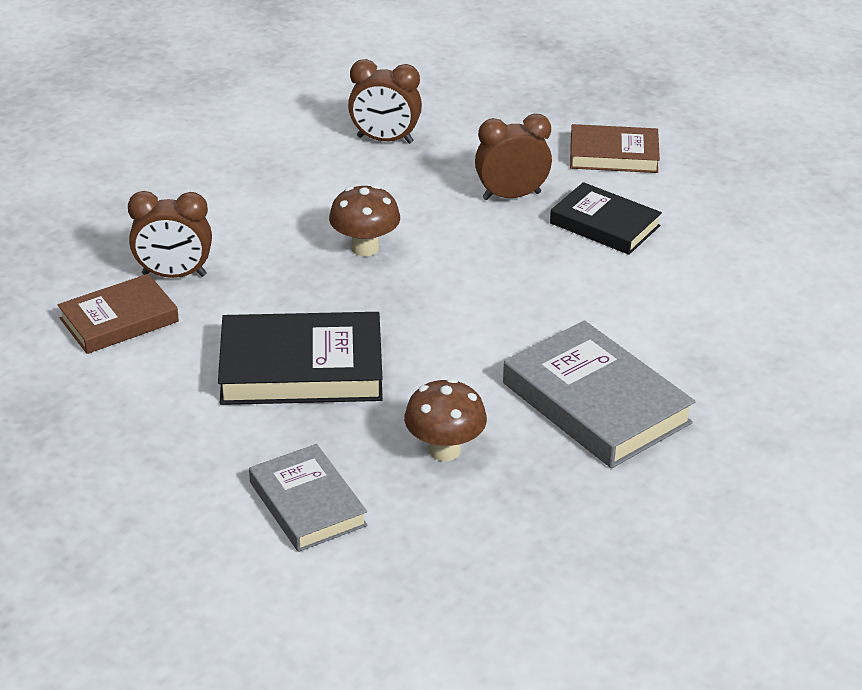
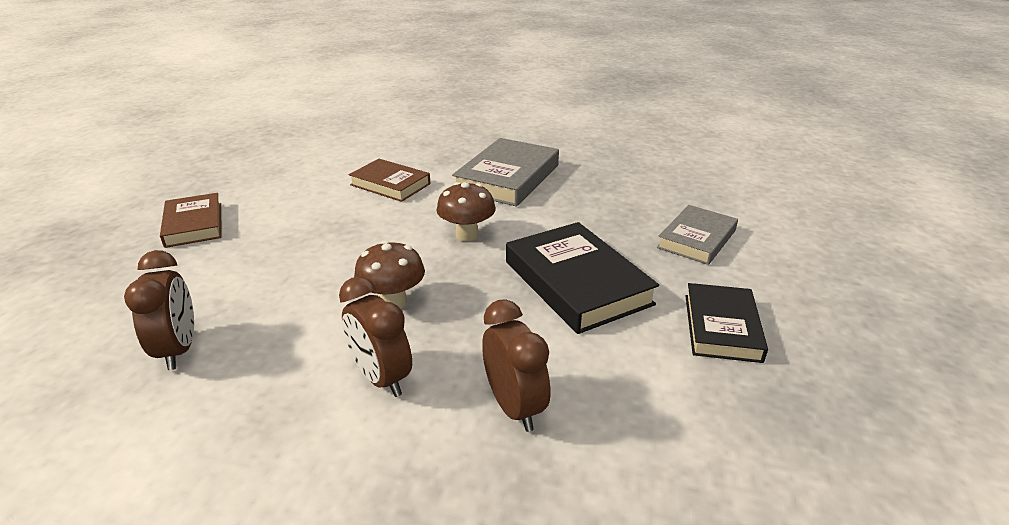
camera: 115 degrees left, 5 degrees down
(119, 320) = (615, 414): brown book -> brown book (390, 184)
(444, 450) = (597, 209): brown mushroom -> brown mushroom (467, 235)
(511, 196) = (275, 253): brown clock -> brown clock (381, 378)
(604, 224) = (305, 209): black book -> black book (721, 327)

